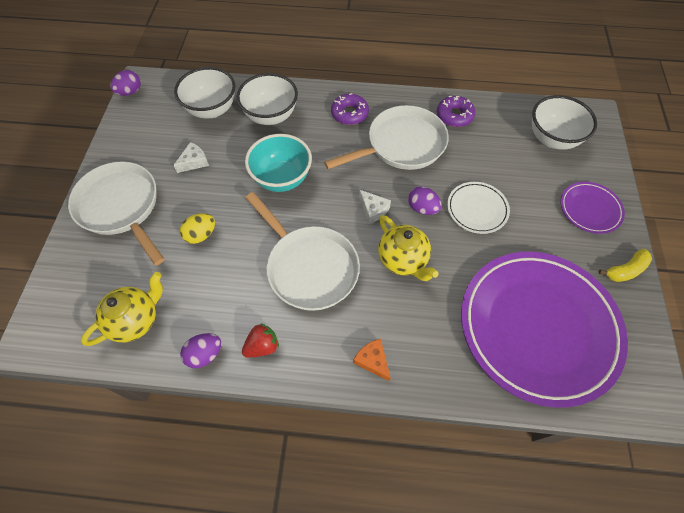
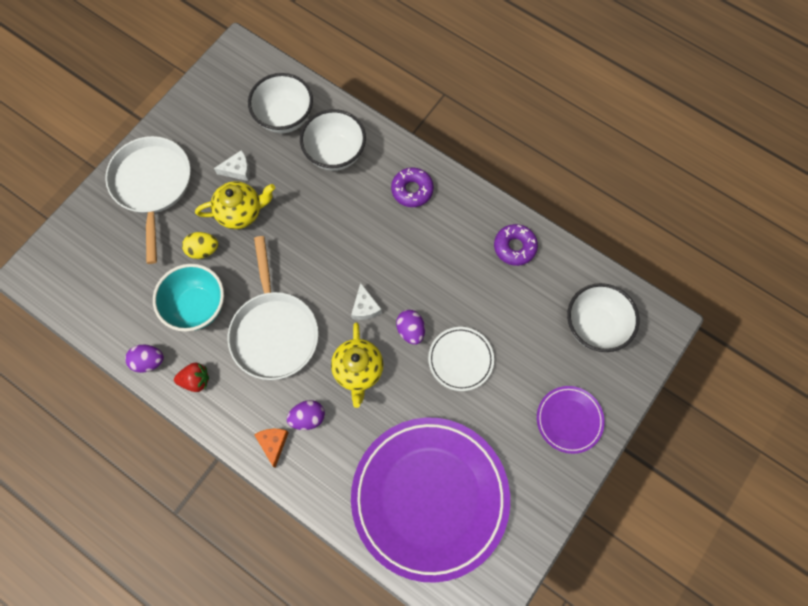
camera: 30 degrees right, 10 degrees up
(130, 92) = (221, 58): purple egg -> purple egg (308, 417)
(135, 320) = (112, 301): yellow teapot -> yellow teapot (241, 212)
(282, 178) = (304, 230): turquoise bowl -> turquoise bowl (197, 307)
(401, 145) = (438, 252): white pan -> none
(625, 270) = (552, 495): yellow banana -> none

